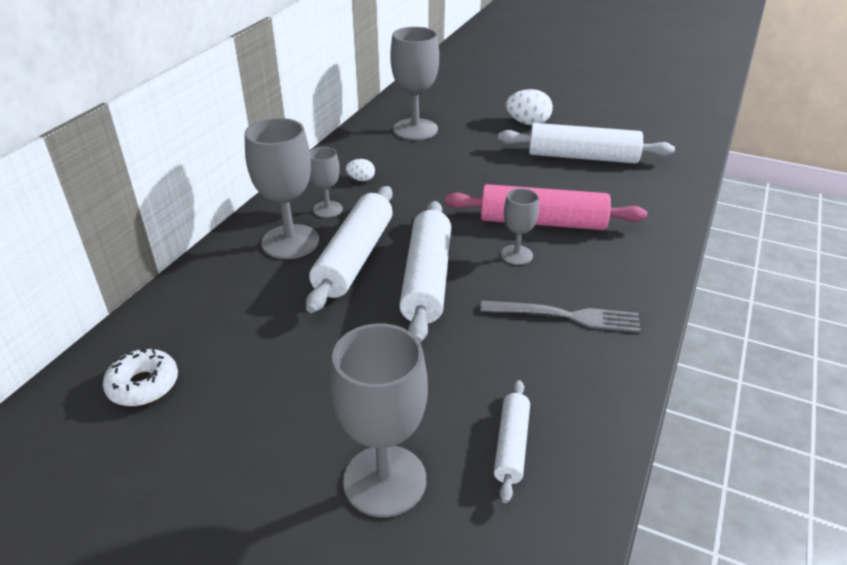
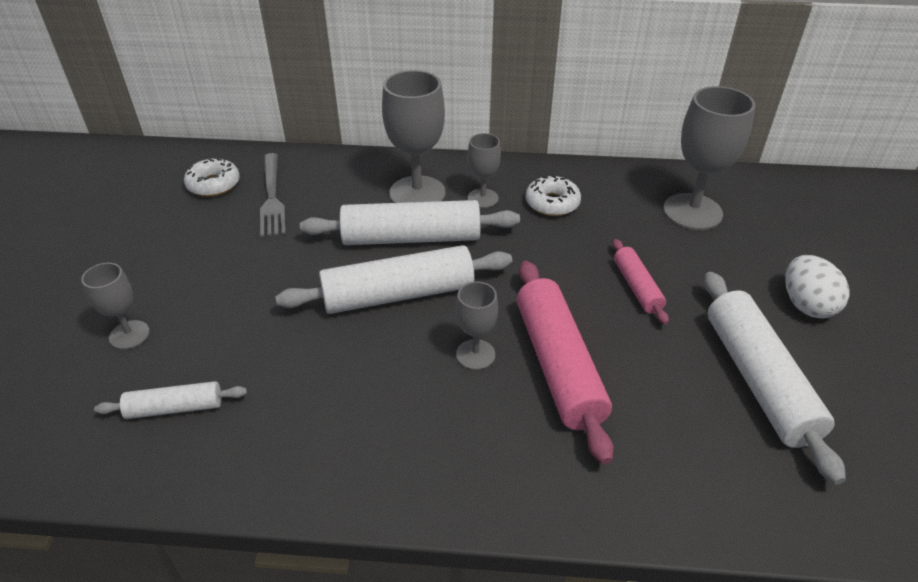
camera: 70 degrees right, 5 degrees up
(361, 179) = (552, 203): white egg -> white donut
(384, 480) = (129, 335): grey goblet -> grey goblet, size x0.55
(480, 172) = (637, 287): none -> pink rolling pin
(566, 316) = (378, 419): grey fork -> grey fork (272, 197)

